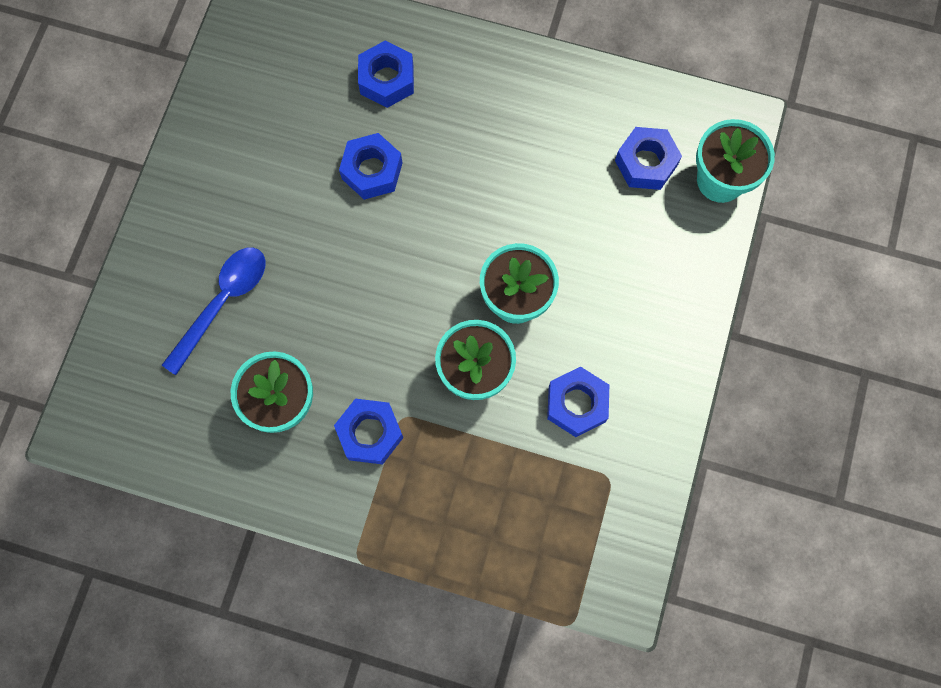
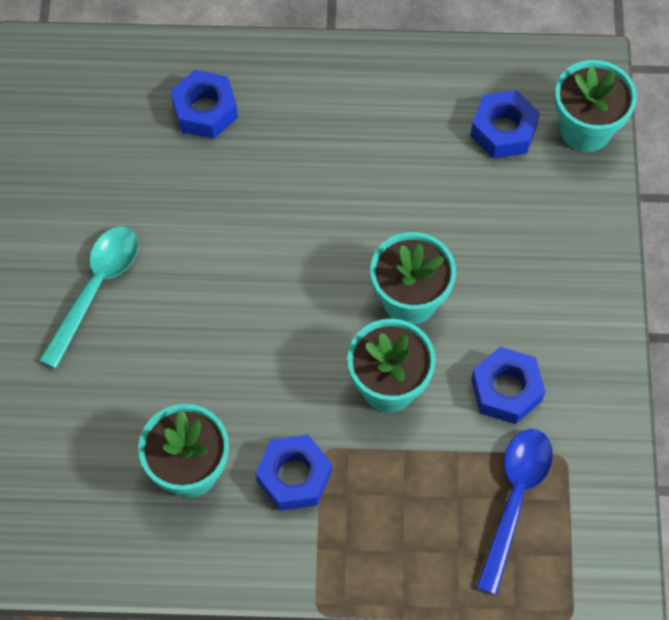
camera: 15 degrees left, 10 degrees down
(223, 302) = (93, 380): blue spoon -> blue spoon (515, 499)
(249, 220) = (96, 288): none -> turquoise spoon
(372, 171) = (216, 206): blue nut -> none

